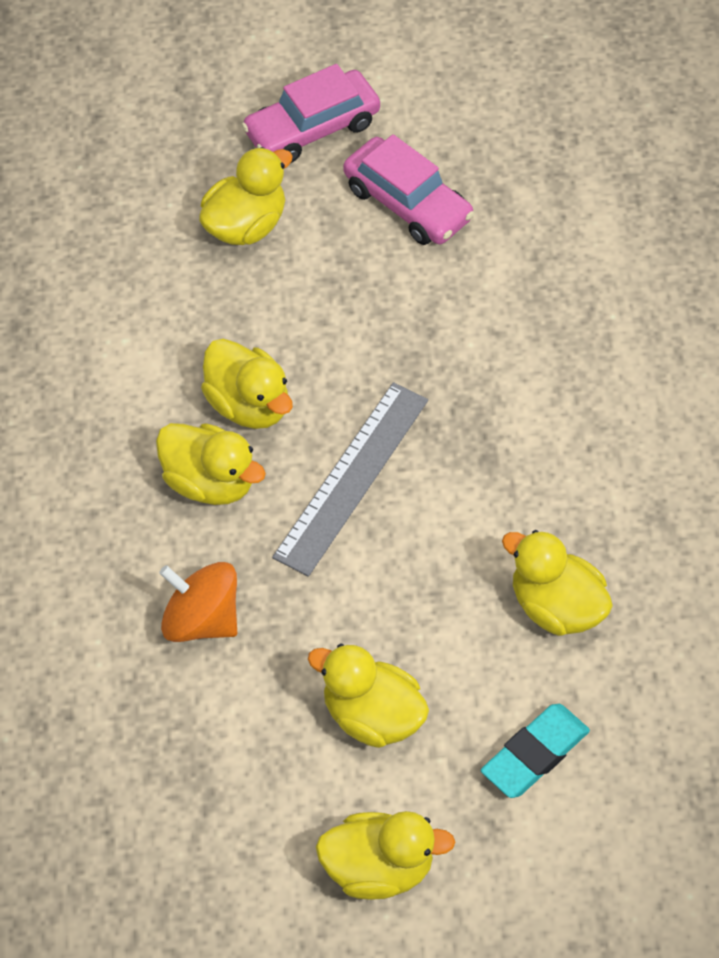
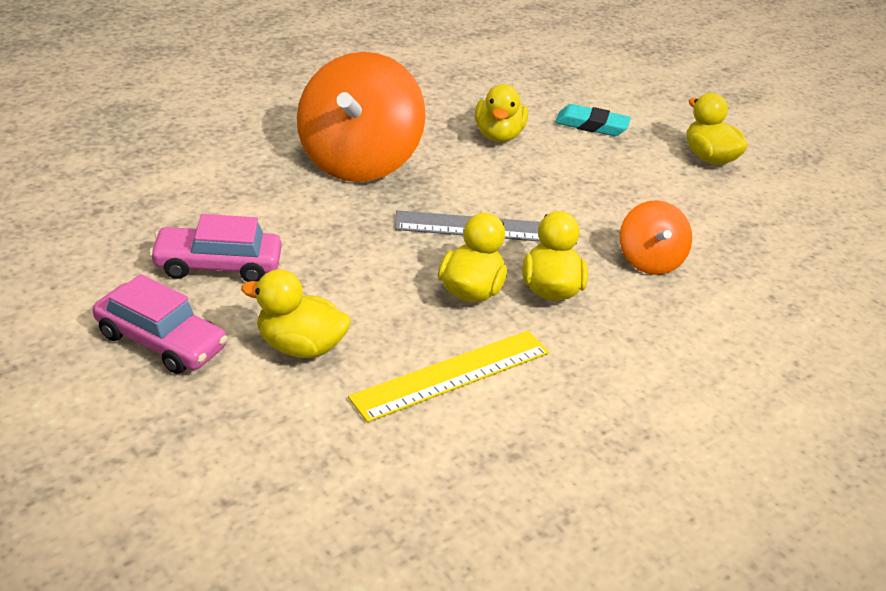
camera: 125 degrees left, 20 degrees down
(137, 327) = (452, 375): none -> yellow ruler
(372, 716) = (632, 180): yellow duck -> none
(407, 203) = (218, 265): pink car -> pink car turned 105 degrees counterclockwise
(558, 409) = (358, 161): none -> orange spinning top

